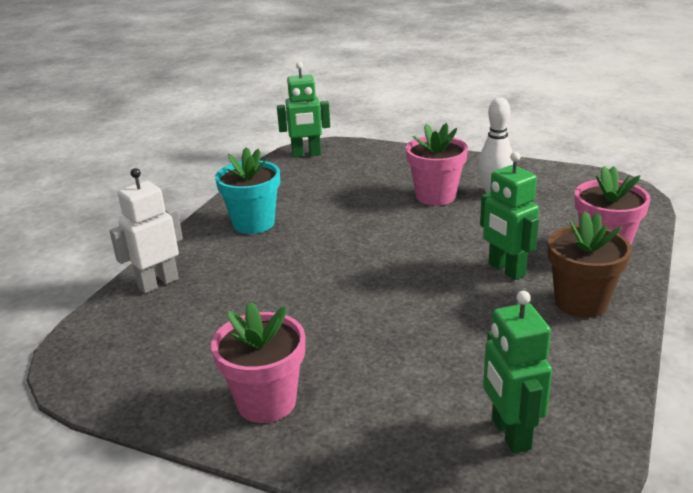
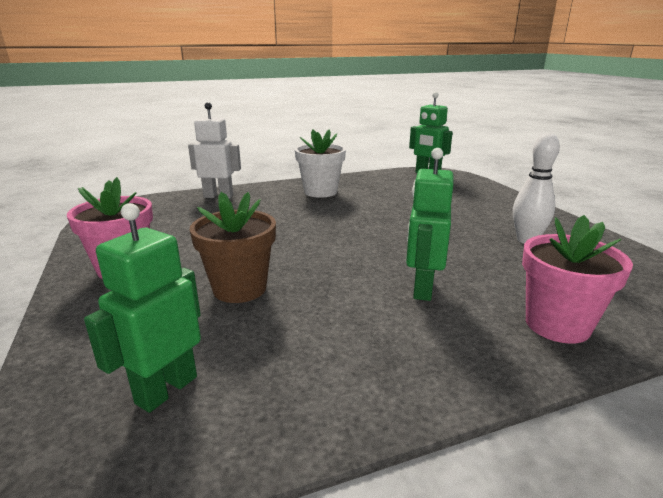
camera: 45 degrees right, 5 degrees down
(253, 223) = (320, 192): turquoise flower pot -> white flower pot
(435, 196) = (469, 223): pink flower pot -> none
(581, 302) = (437, 348): brown flower pot -> brown flower pot (240, 288)

